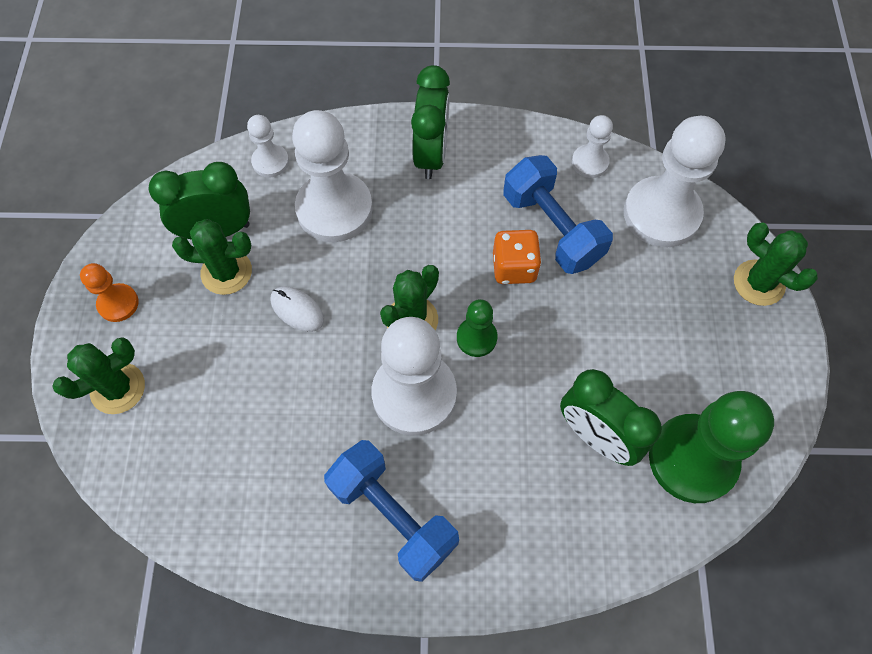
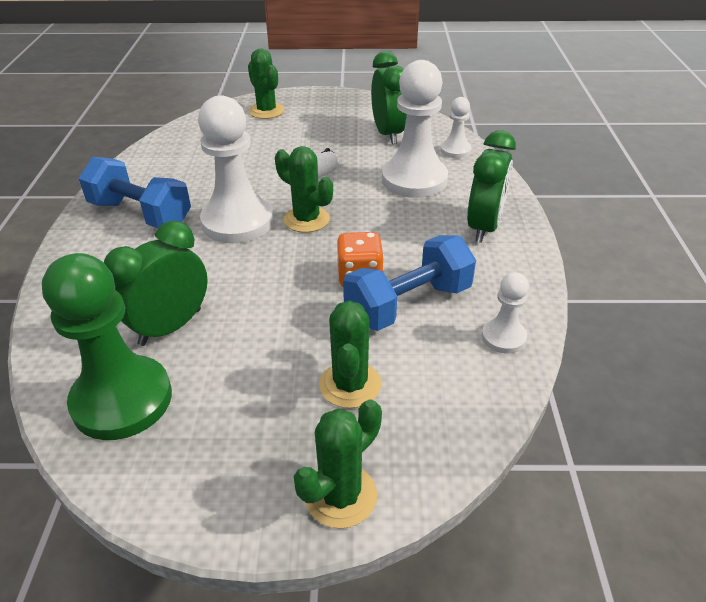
camera: 90 degrees right, 25 degrees down
(118, 303) = (328, 106): orange pawn -> none
(226, 272) = (352, 139): green cactus -> green cactus (350, 384)
(393, 515) = (140, 214): blue dumbbell -> blue dumbbell turned 75 degrees clockwise
(431, 154) = (484, 227): green clock -> green clock turned 75 degrees counterclockwise
(476, 338) = (285, 254): green pawn -> none
(661, 214) = (440, 398): white pawn -> none

